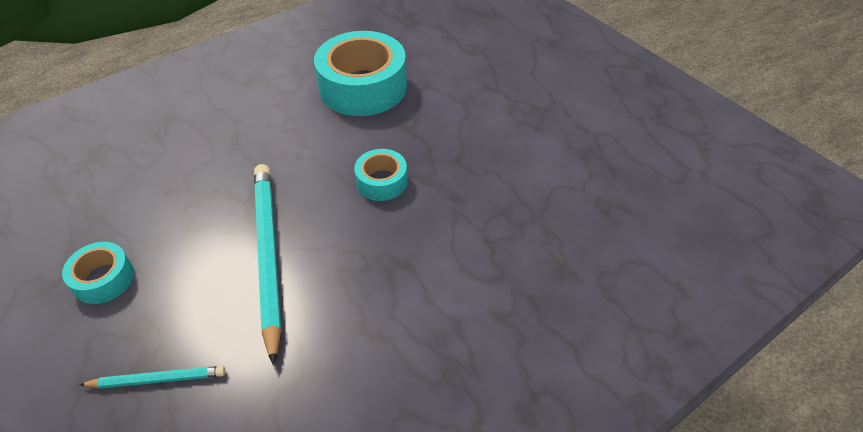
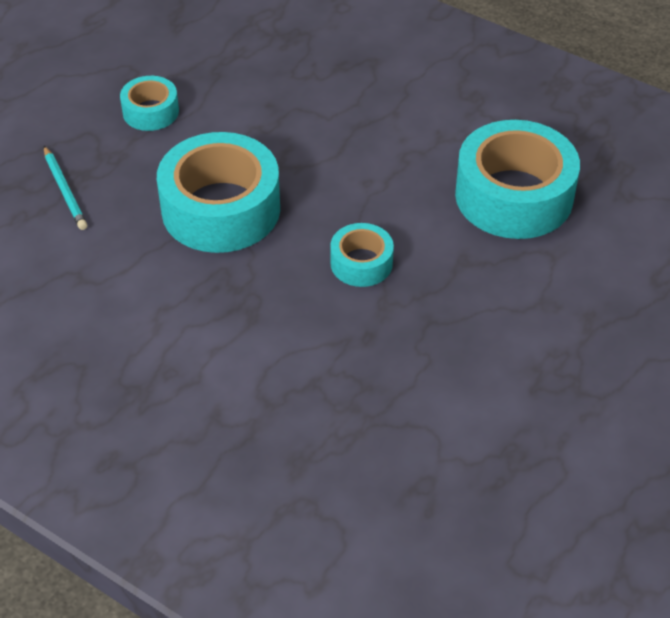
camera: 70 degrees right, 0 degrees up
(268, 255) = (221, 209): turquoise pencil -> turquoise tape

